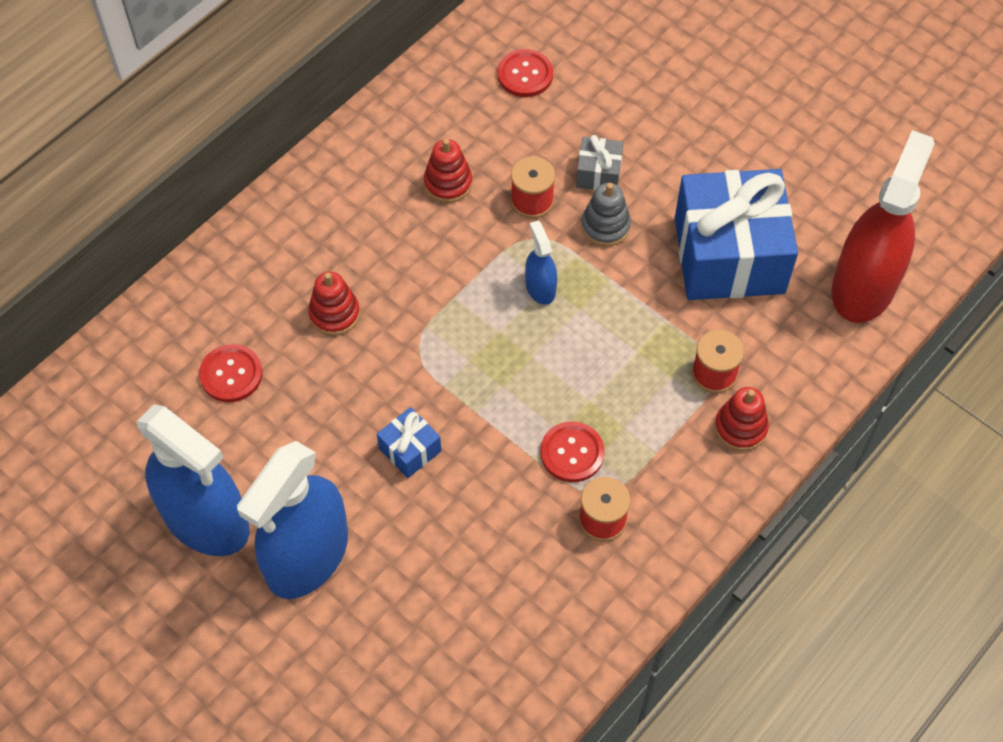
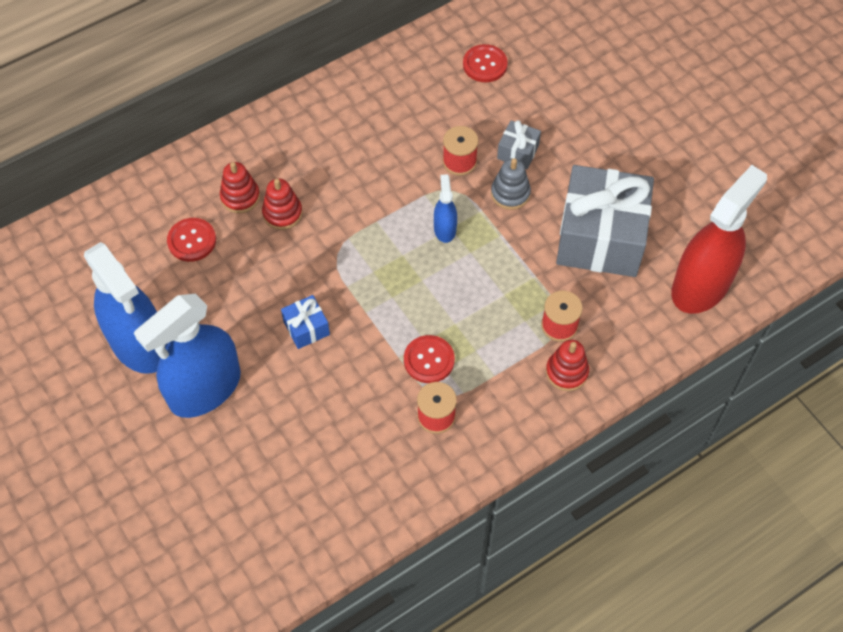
camera: 15 degrees right, 0 degrees up
(448, 183) = (399, 134): red stacking toy -> red stacking toy (240, 197)
(729, 255) = (600, 237): blue gift -> grey gift

